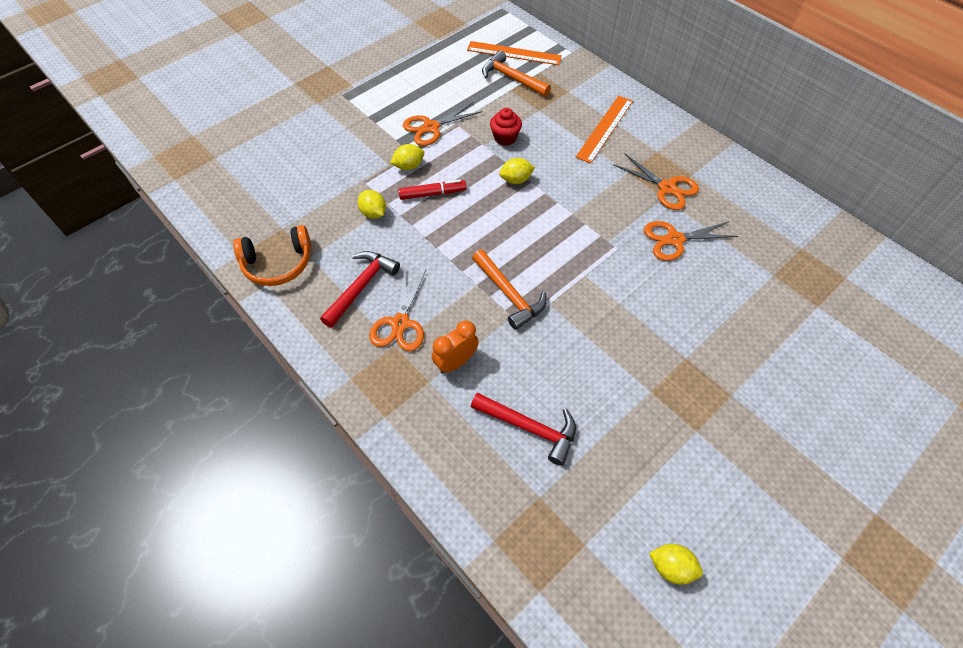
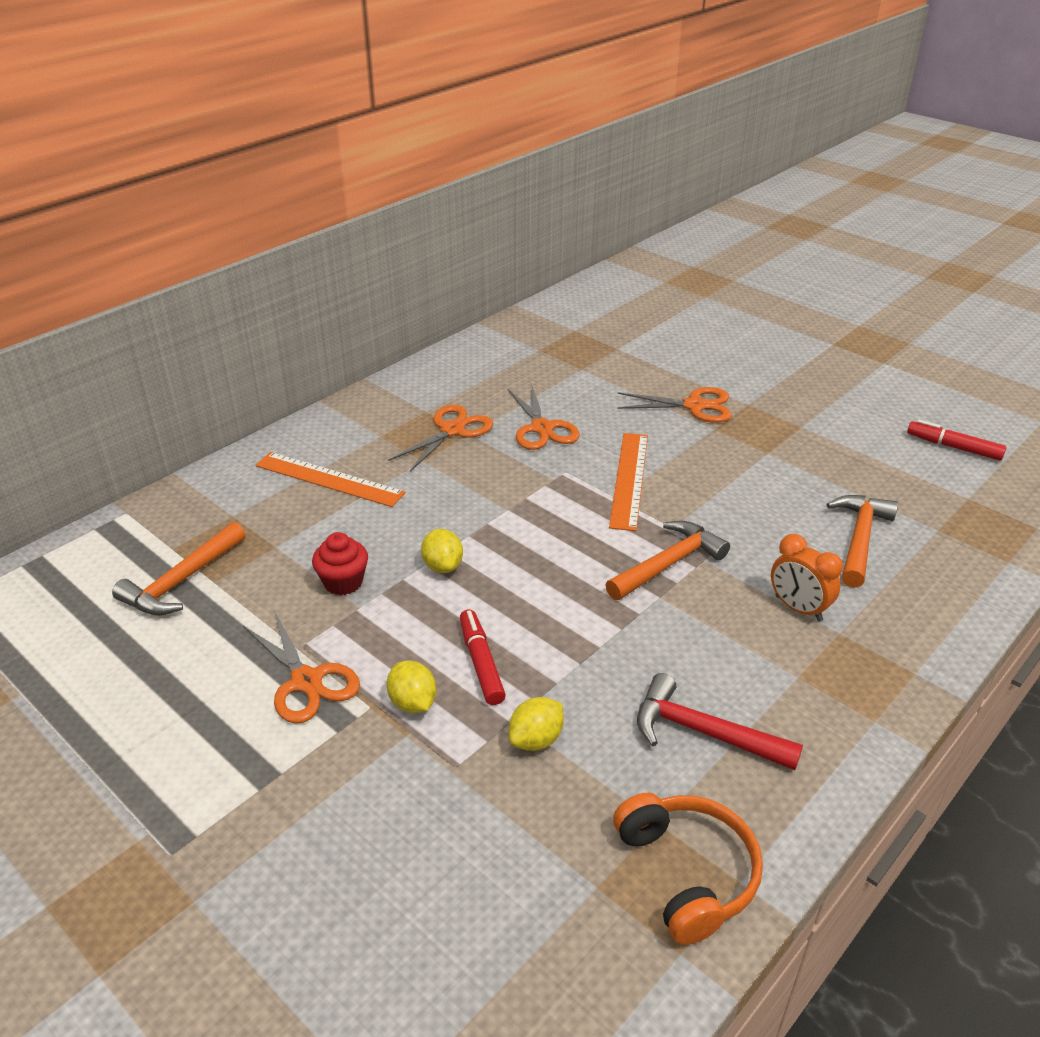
camera: 95 degrees left, 20 degrees down
(400, 323) = (757, 674): orange scissors -> orange scissors (694, 406)
(514, 53) = (106, 581): orange ruler -> orange ruler (629, 479)
(530, 428) = (859, 539): red hammer -> orange hammer
(671, 567) = (953, 447): yellow lemon -> red marker

